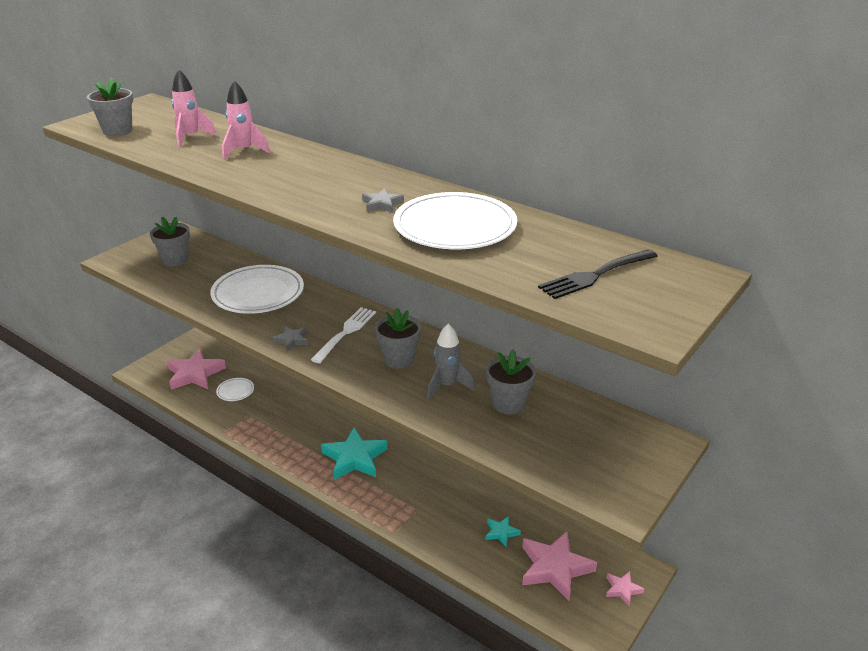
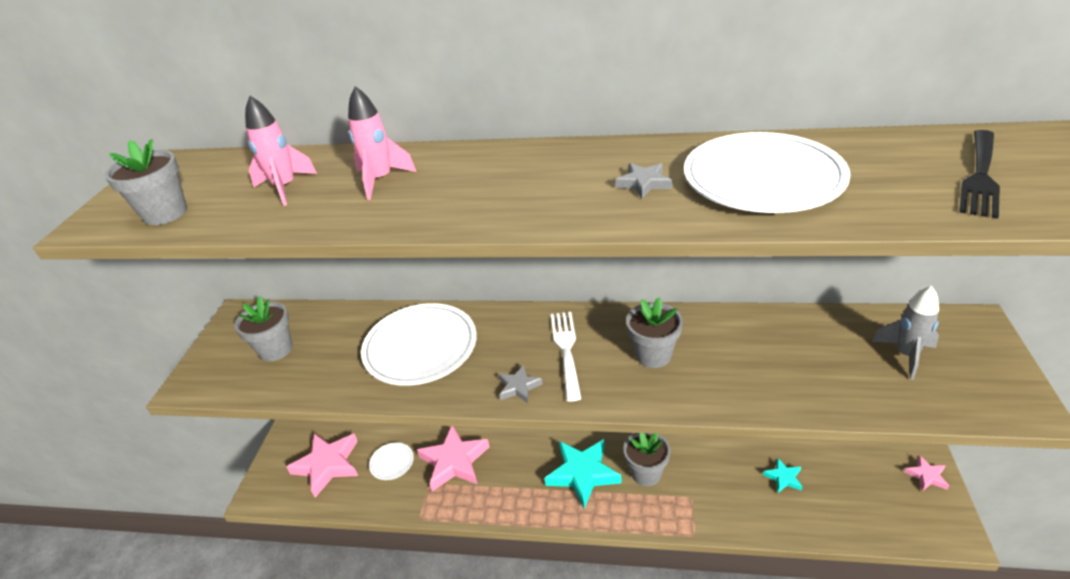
camera: 25 degrees left, 5 degrees up
(447, 386) = (732, 361): grey rocket -> grey rocket (906, 355)
(508, 404) = (808, 353): grey flower pot -> grey flower pot (646, 473)
(555, 568) = (858, 487): pink star -> pink star (454, 461)

